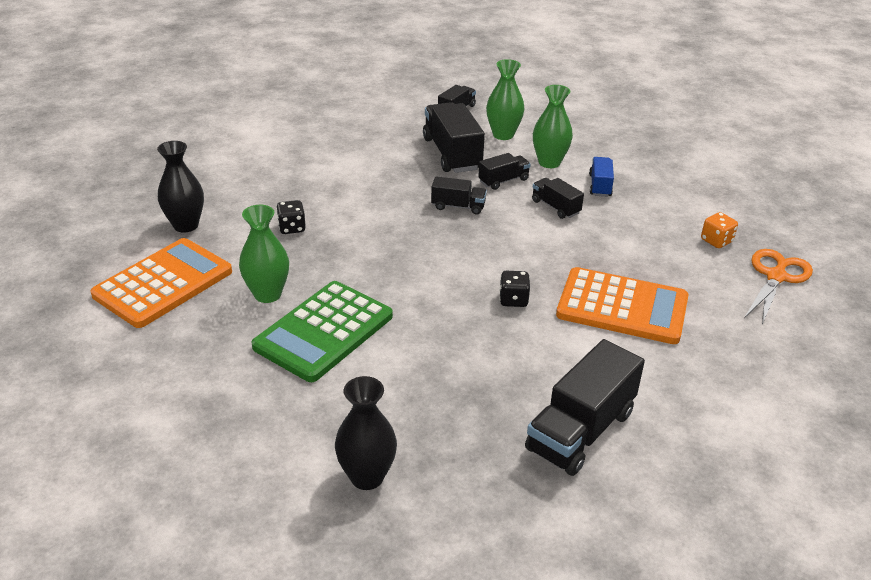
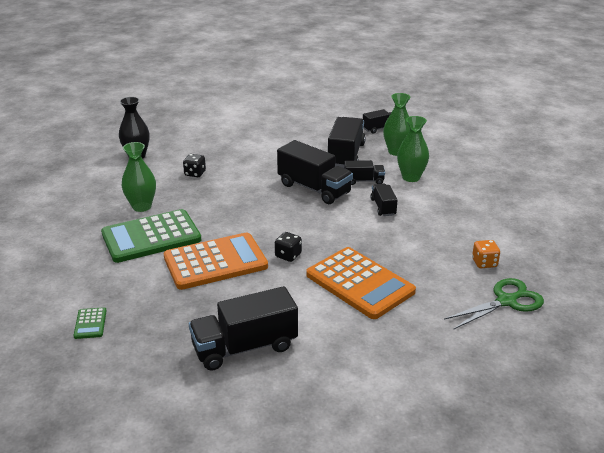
camera: 30 degrees right, 5 degrees down
(163, 283) = (92, 184): orange calculator -> orange calculator (215, 262)
(367, 477) = (90, 323): black vase -> green calculator
(458, 206) = (314, 189): black truck -> black truck, size x1.88
(600, 185) = (433, 202): blue truck -> none
(776, 277) = (506, 301): orange scissors -> green scissors

